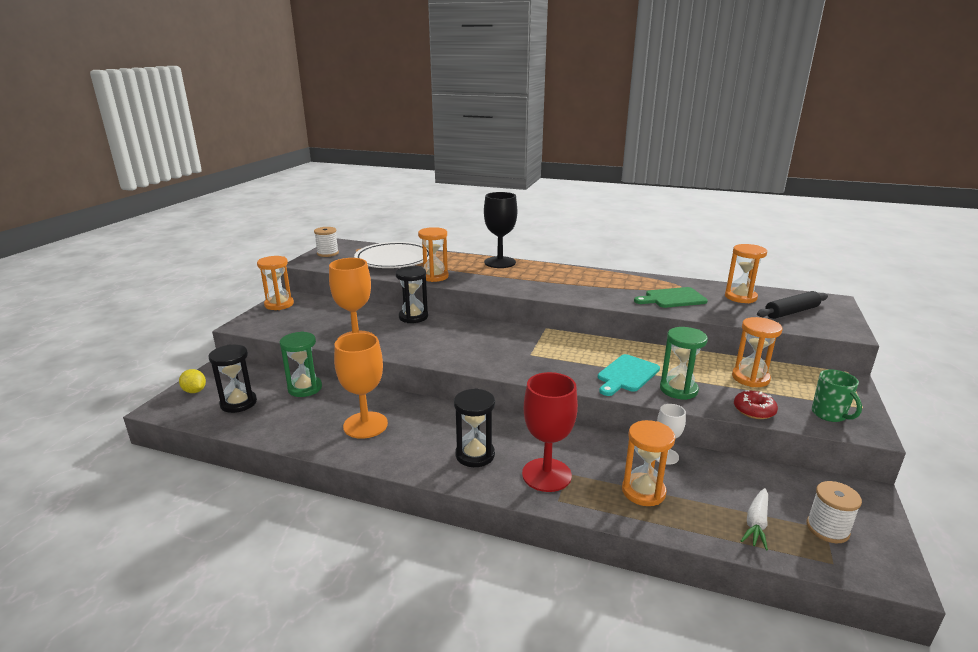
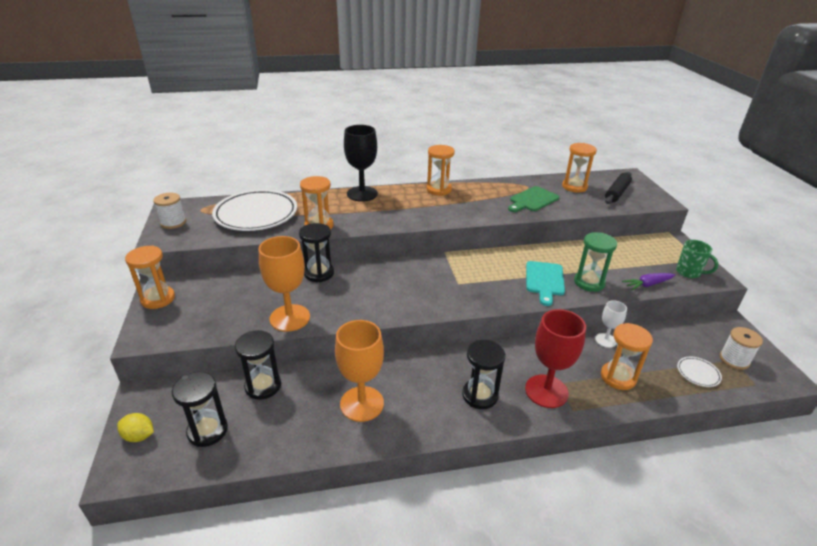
camera: 30 degrees left, 10 degrees up
(305, 388) = (263, 386): green hourglass -> black hourglass
(750, 378) = (621, 256): orange hourglass -> orange hourglass (439, 189)
(754, 410) = (647, 284): red donut -> purple carrot
(756, 523) = (698, 373): white carrot -> white plate

